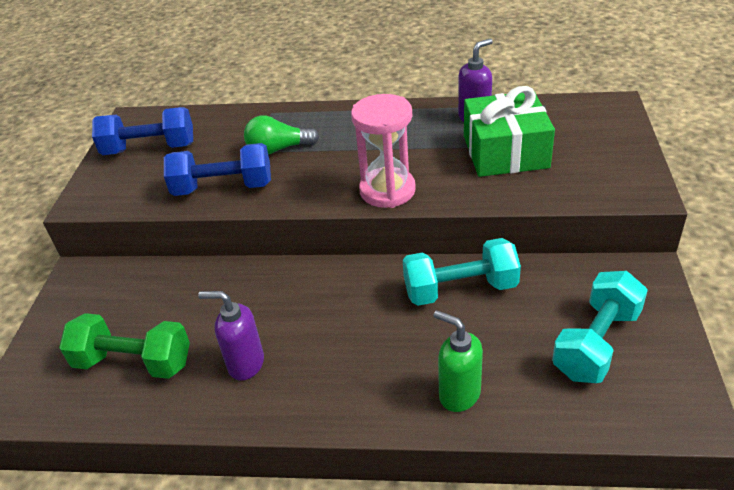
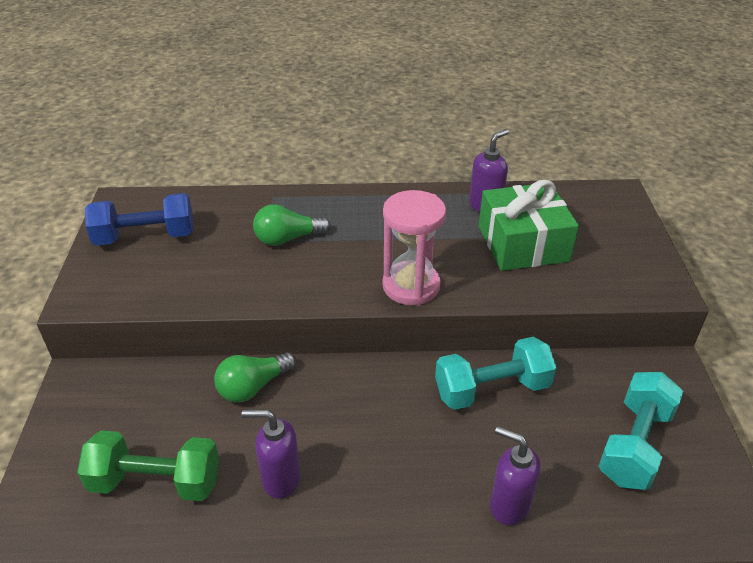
camera: 10 degrees left, 0 degrees up
(223, 188) = (235, 283): blue dumbbell -> none
(234, 283) = (253, 387): none -> green light bulb
(459, 394) = (509, 505): green soap dispenser -> purple soap dispenser

